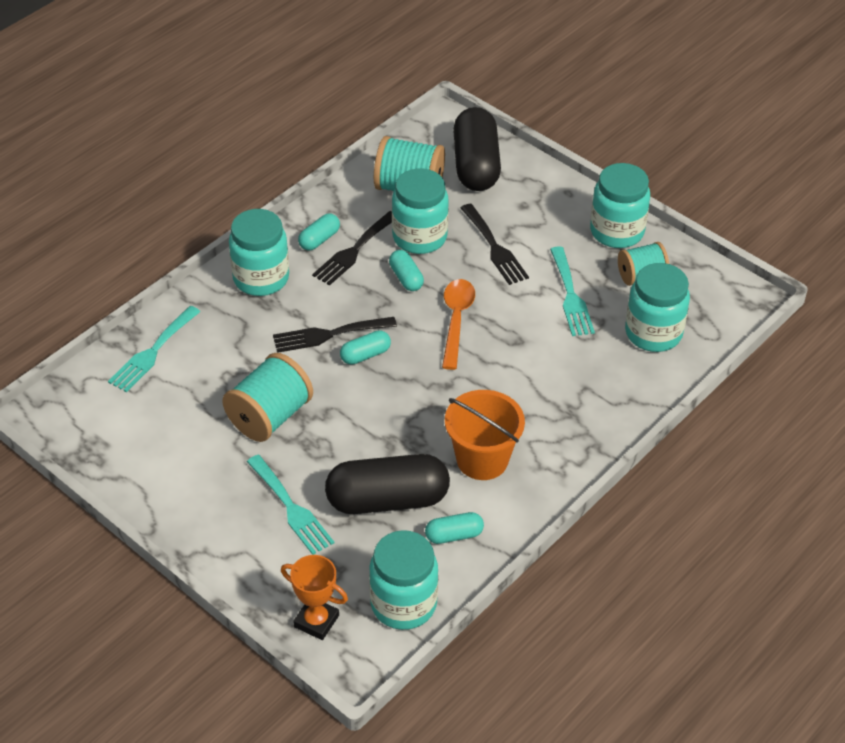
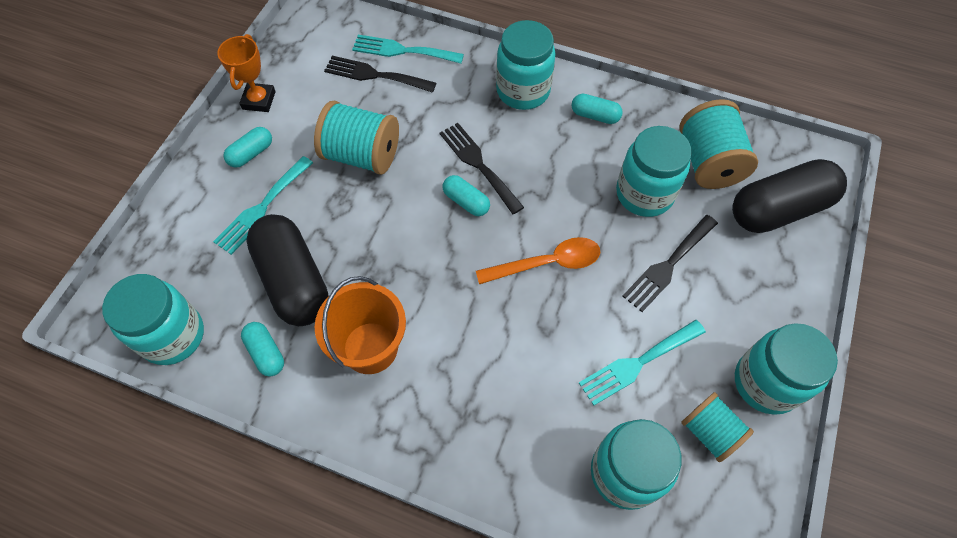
camera: 70 degrees right, 15 degrees up
(316, 621) = (140, 271): orange trophy -> orange trophy (259, 100)
(353, 251) = (595, 147): black fork -> black fork (374, 75)
(406, 278) = (582, 201): turquoise capsule -> turquoise capsule (251, 153)

